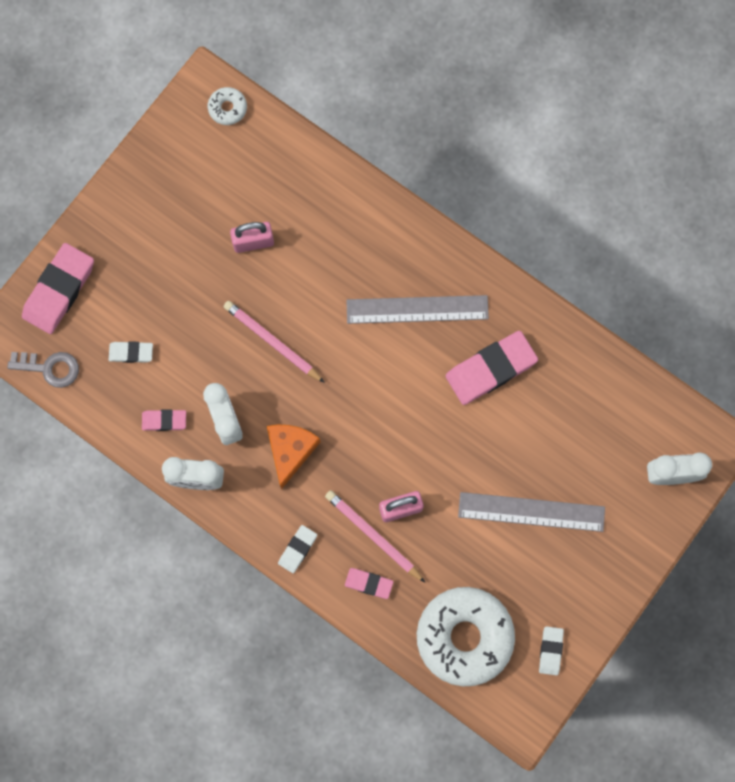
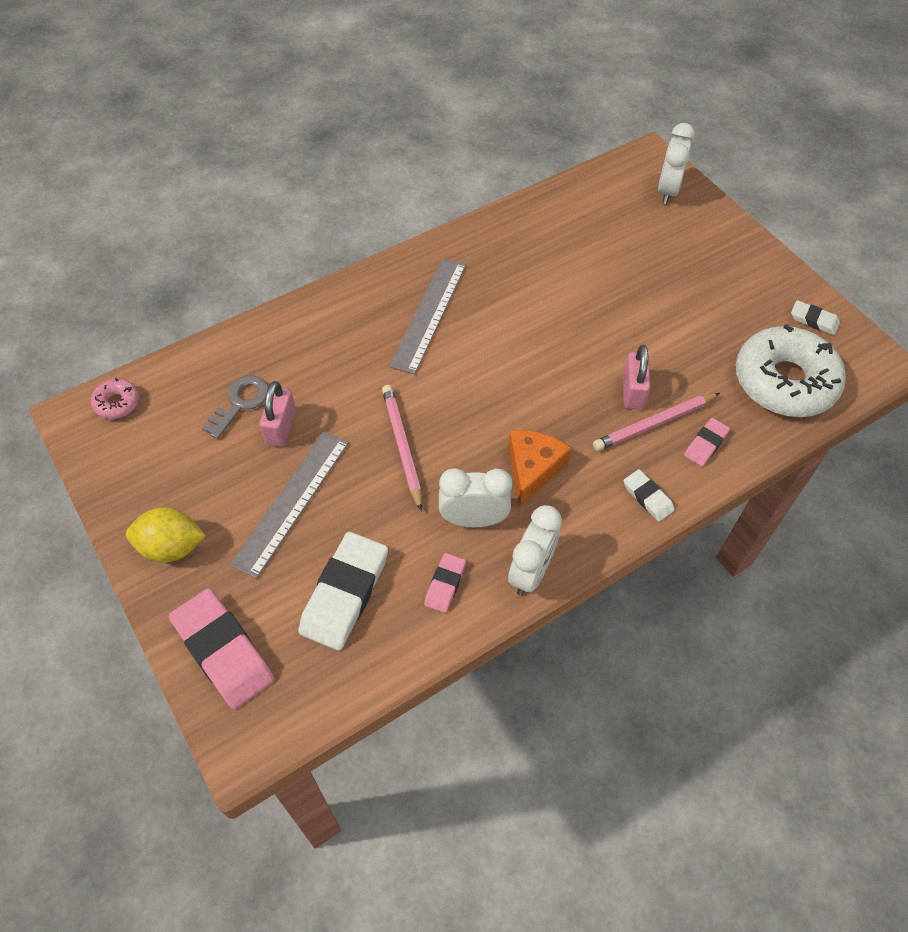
camera: 70 degrees left, 20 degrees down
(50, 368) = (317, 697): grey key -> grey key (240, 403)
(122, 215) = (171, 547): none -> yellow lemon
(131, 353) = (345, 593): white eraser -> white eraser, size x1.95
(227, 108) = (117, 403): white donut -> pink donut
(272, 342) = (402, 446): pink pencil -> pink pencil turned 105 degrees clockwise
(290, 451) = (533, 468): orange cheese -> orange cheese turned 75 degrees clockwise
(491, 369) = (516, 278): pink eraser -> none
(531, 512) = (670, 292): grey ruler -> grey ruler (292, 502)

